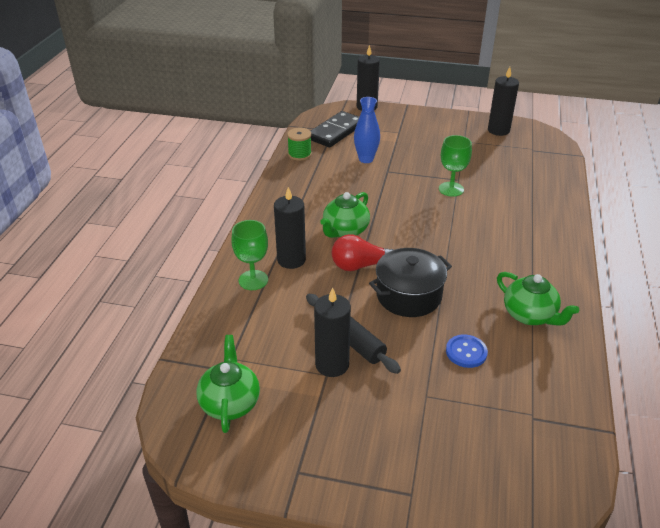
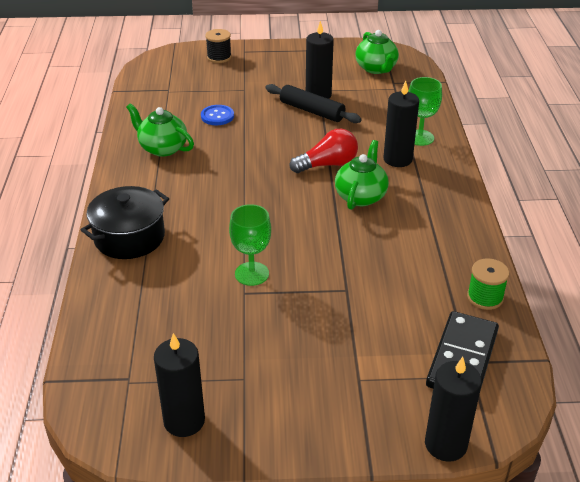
camera: 165 degrees right, 0 degrees up
(366, 159) = (385, 306): blue vase -> none
(408, 295) = (273, 147): black pot -> black pot (129, 237)
(454, 485) = (219, 57): none -> black spool

